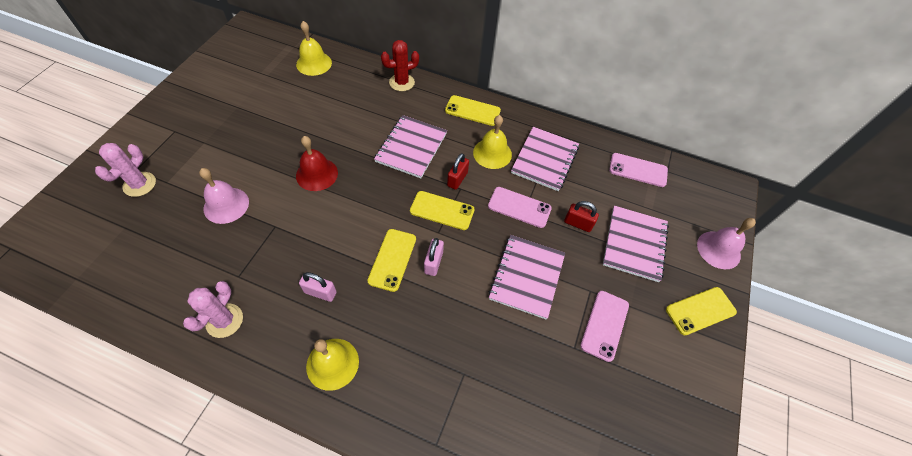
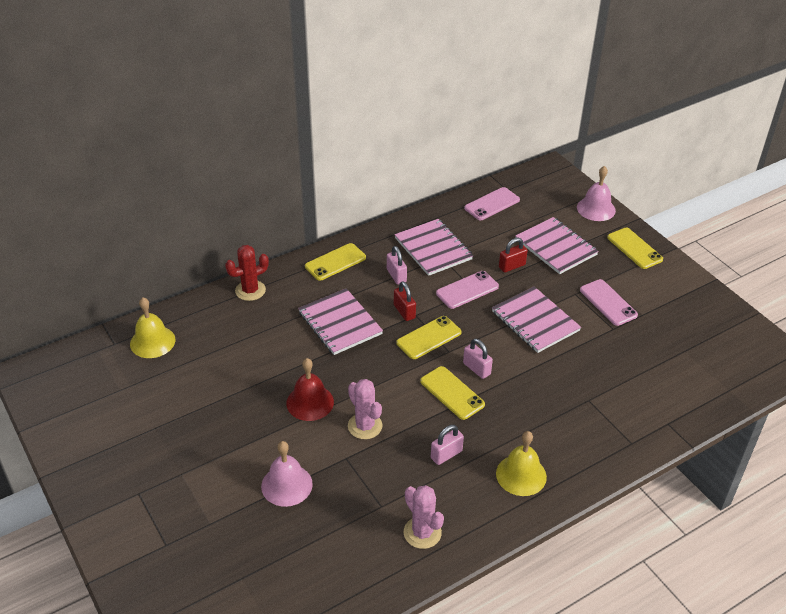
camera: 50 degrees left, 15 degrees down
(139, 184) = (192, 547): pink cactus -> pink cactus (365, 426)
(402, 82) = (250, 290): red cactus -> red cactus turned 45 degrees clockwise
(492, 153) = (396, 276): yellow bell -> pink padlock
(700, 310) = (634, 248): yellow phone -> yellow phone turned 45 degrees counterclockwise

